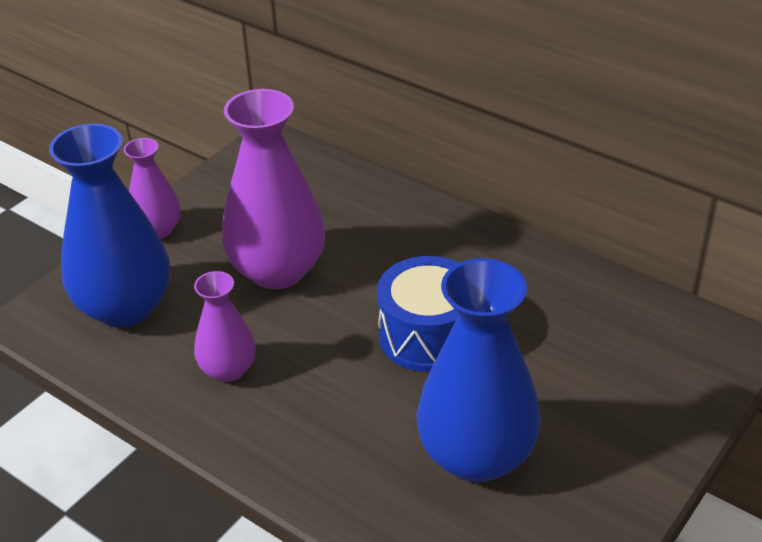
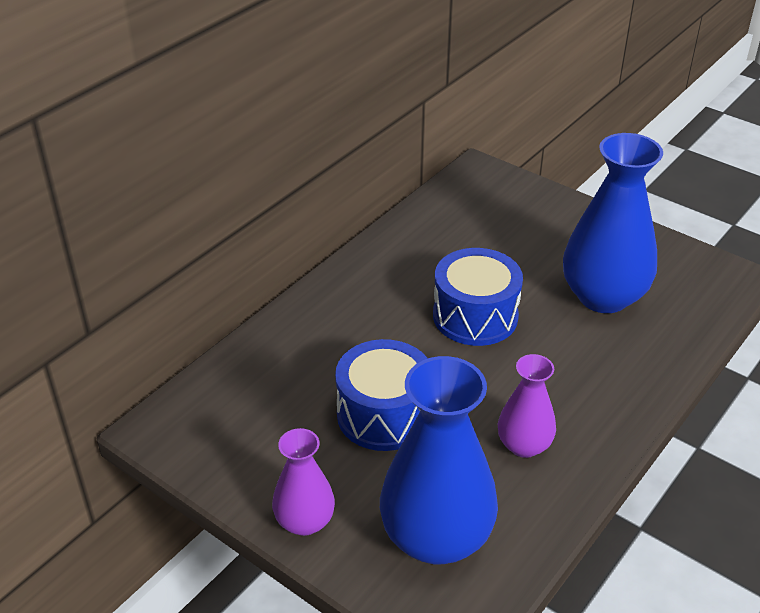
camera: 90 degrees left, 0 degrees up
(277, 270) = (384, 414): purple vase -> blue drum

